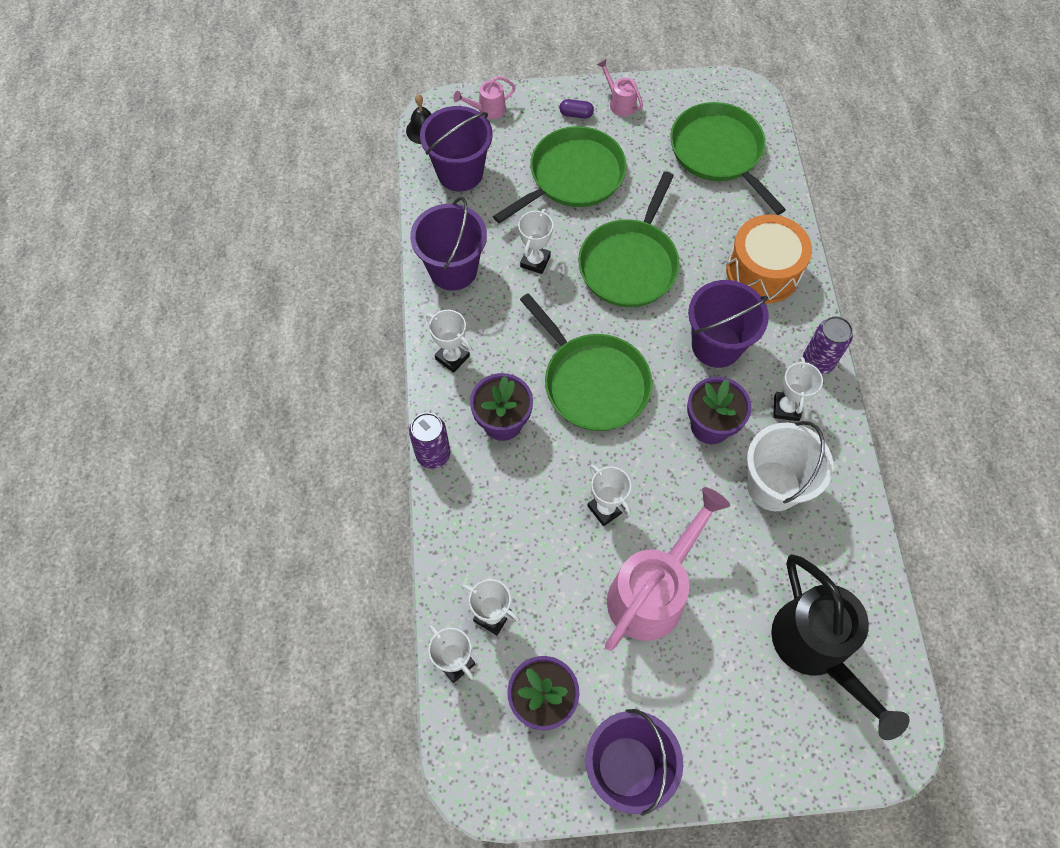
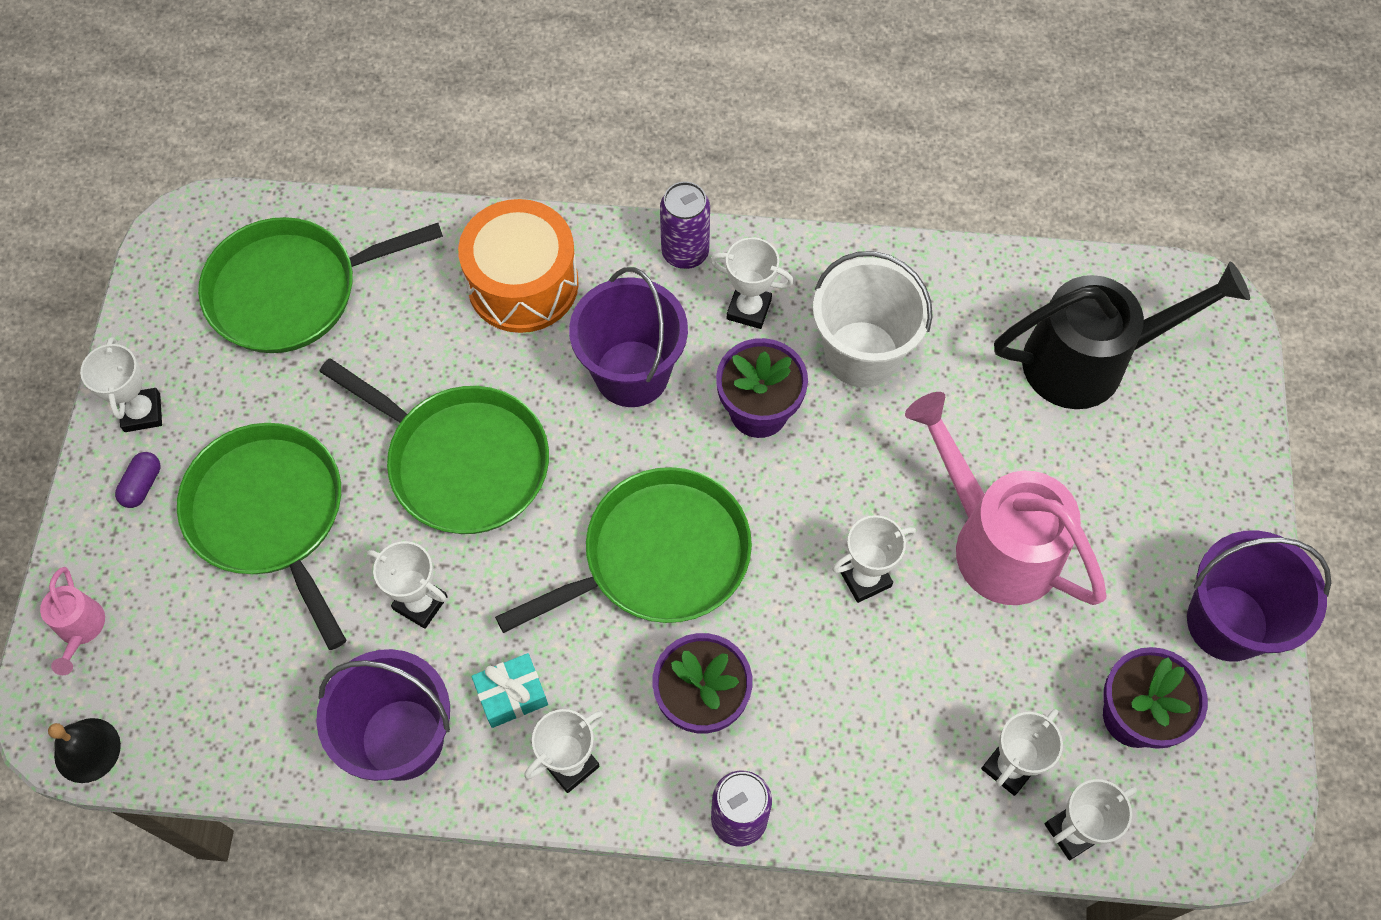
camera: 80 degrees left, 0 degrees up
(460, 173) = (204, 698): purple bucket -> none
(488, 319) = (511, 695): none -> turquoise gift
(619, 103) = (142, 412): pink watering can -> white trophy

